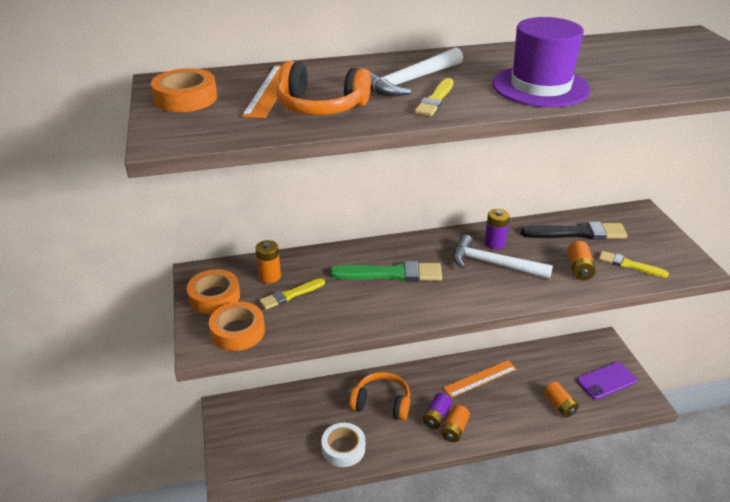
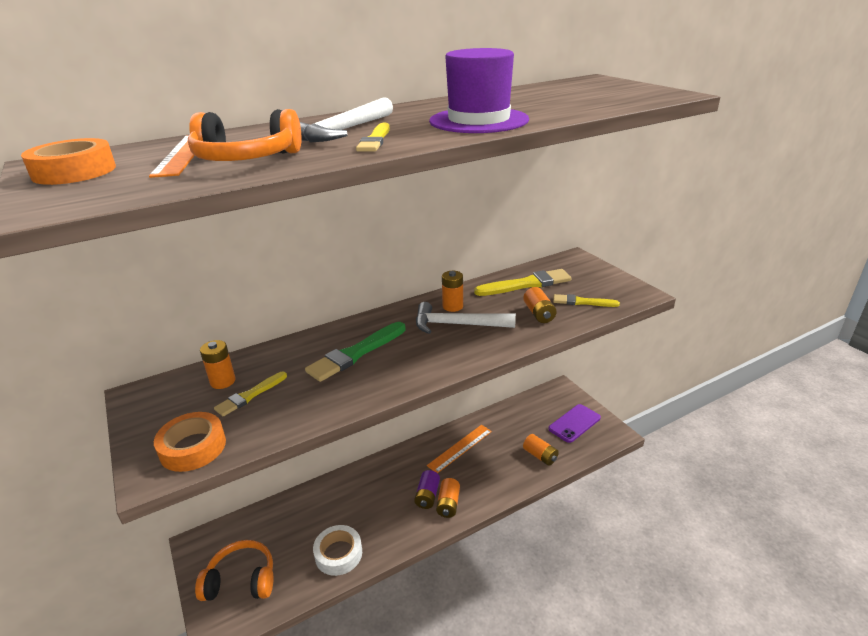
camera: 15 degrees left, 5 degrees down
(214, 297) = (159, 416): orange tape -> none
(382, 403) = (369, 496): orange headphones -> orange headphones (241, 580)
(390, 274) = (356, 353): green brush -> green brush turned 150 degrees clockwise
(494, 243) = (452, 306): purple battery -> orange battery
(577, 233) = (526, 284): black brush -> yellow brush

